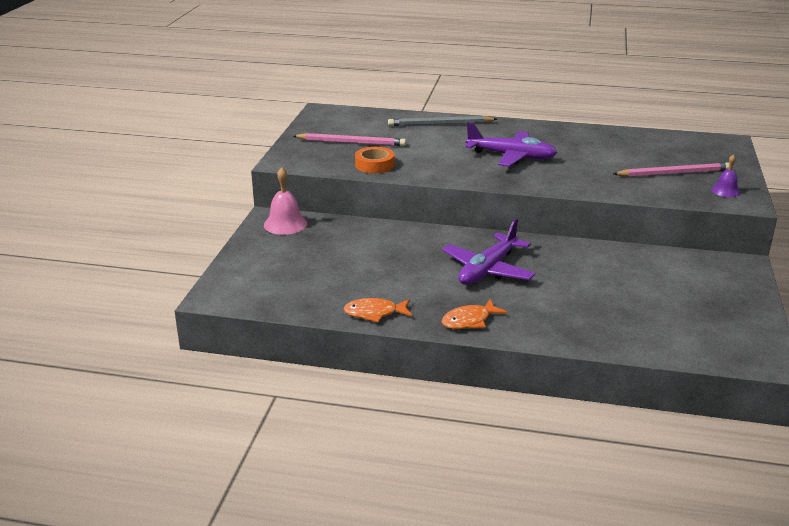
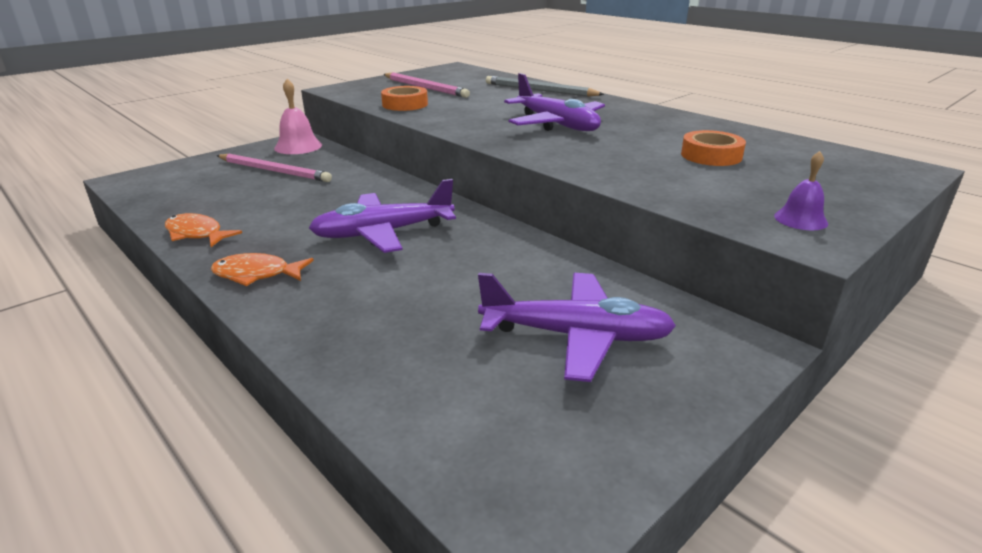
camera: 35 degrees right, 0 degrees up
(632, 159) = (711, 155): none -> orange tape
(674, 173) = (746, 181): pink pencil -> pink pencil (274, 171)
(674, 288) = (576, 336): none -> purple plane

